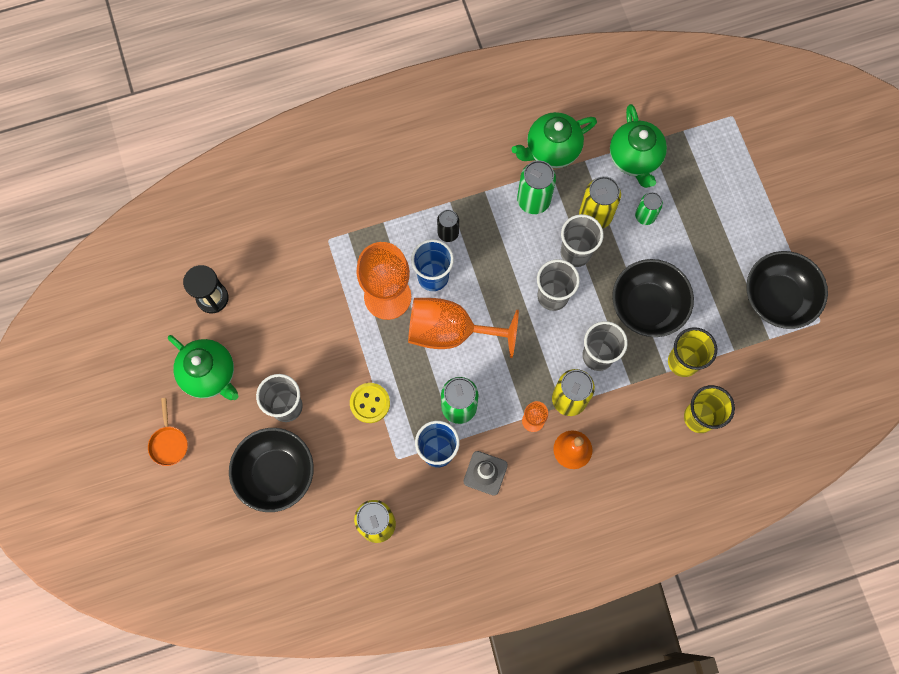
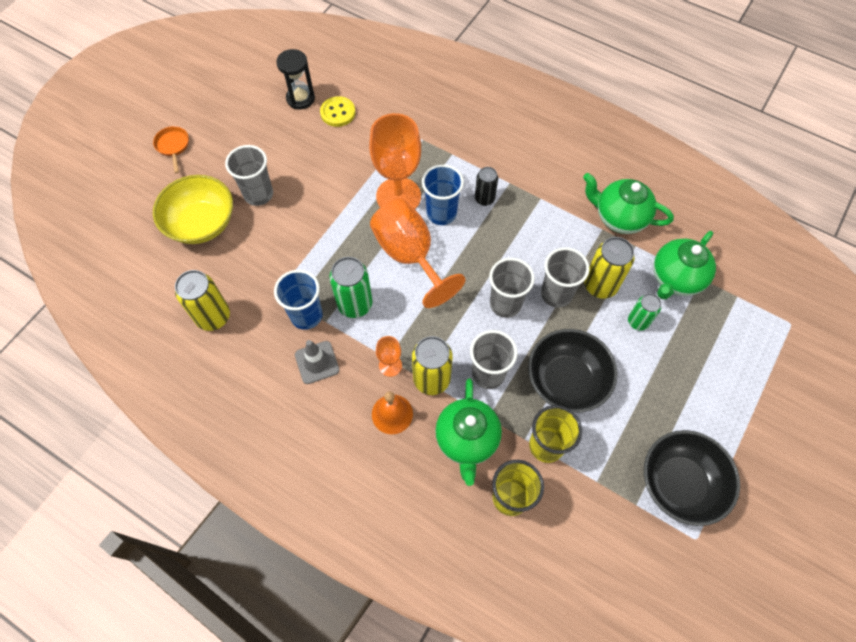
camera: 50 degrees right, 10 degrees down
(169, 443) = (173, 146): orange pan -> orange pan turned 120 degrees clockwise
(210, 374) = (243, 135): green teapot -> green teapot (467, 439)
(275, 473) = (201, 223): black bowl -> yellow bowl
(370, 403) = (306, 243): yellow button -> yellow button (338, 113)
(533, 200) = (567, 235): green can -> none

